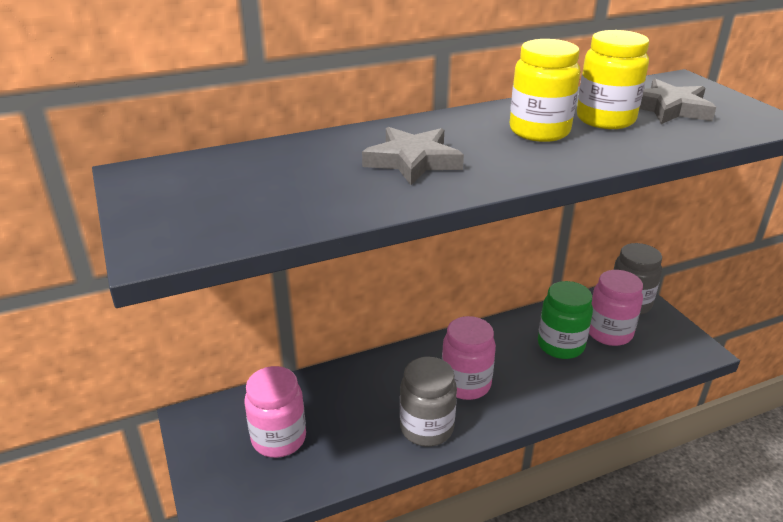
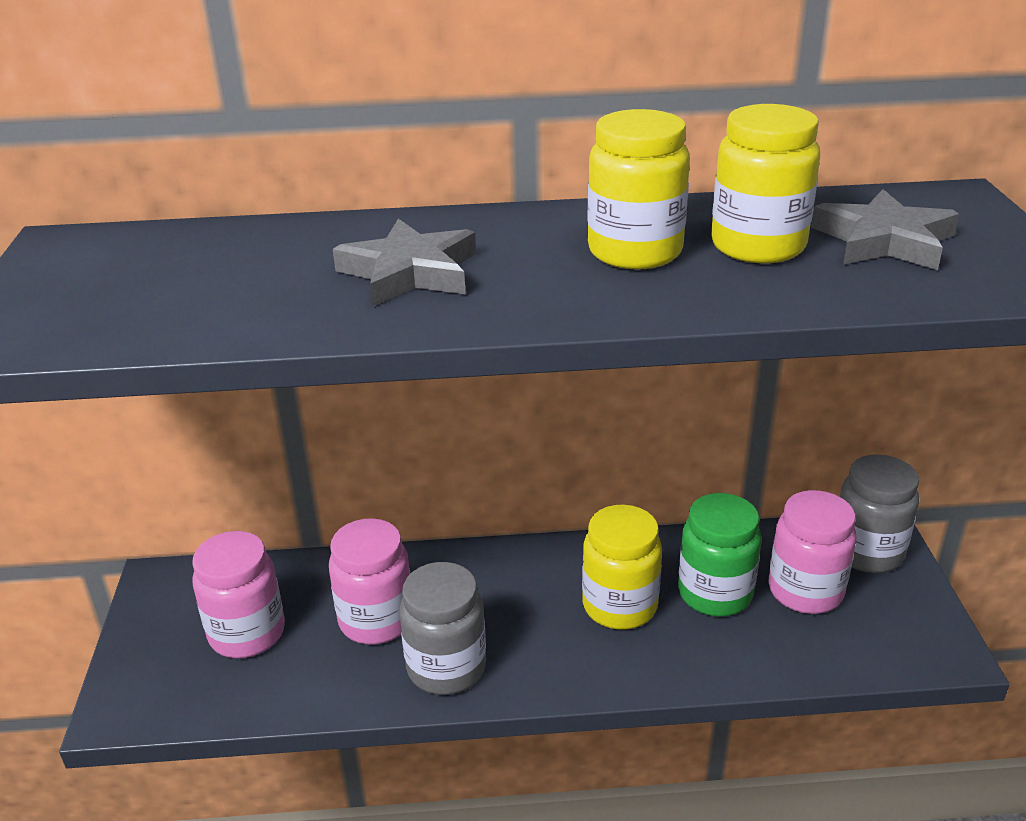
camera: 20 degrees right, 0 degrees up
(466, 384) = (537, 618): pink jar -> pink jar (376, 620)
(510, 365) = (619, 606): none -> yellow jar

